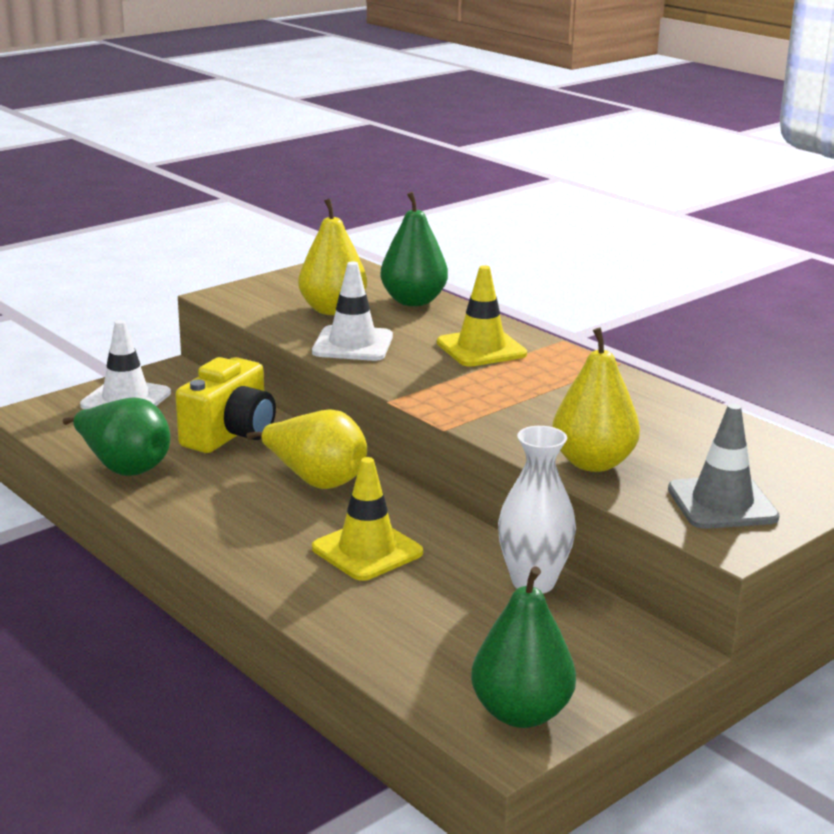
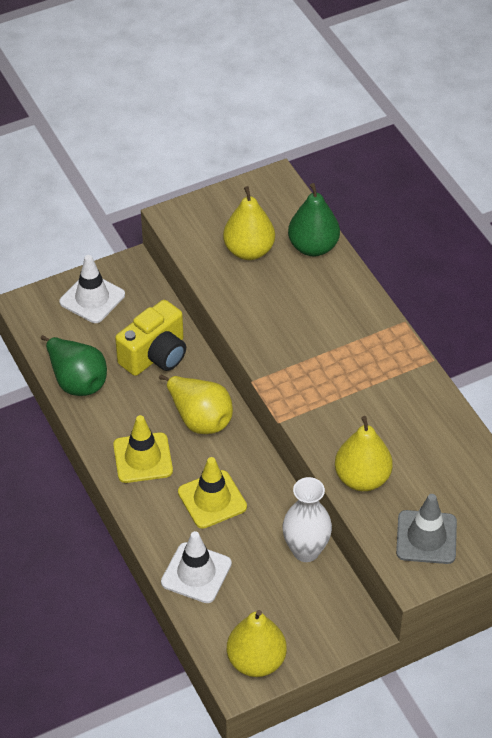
camera: 15 degrees right, 25 degrees up
(352, 344) = (249, 303): white traffic cone -> white traffic cone (196, 573)
(481, 348) = (340, 324): yellow traffic cone -> yellow traffic cone (143, 458)
(521, 713) = (256, 661): green pear -> yellow pear

